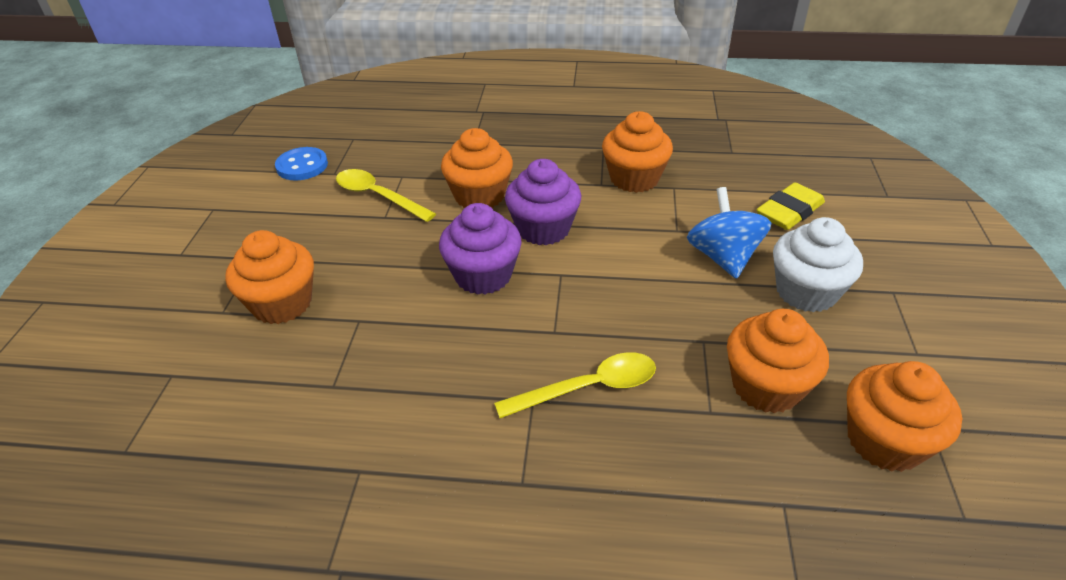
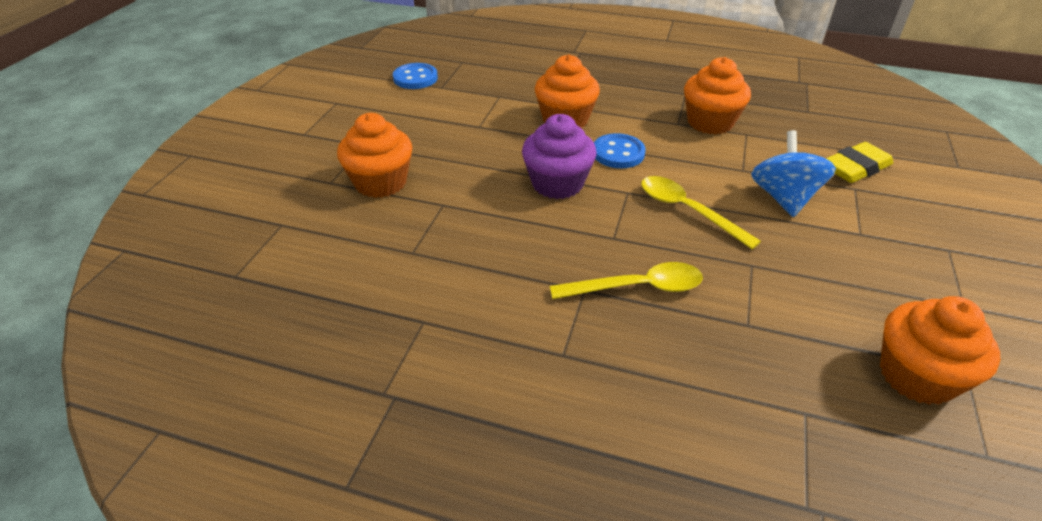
camera: 10 degrees right, 0 degrees up
(378, 196) = (476, 109): yellow spoon -> yellow spoon (687, 211)
(543, 229) = (618, 153): purple cupcake -> blue button
(766, 386) = (806, 312): orange cupcake -> none
(806, 292) = (860, 238): white cupcake -> none

